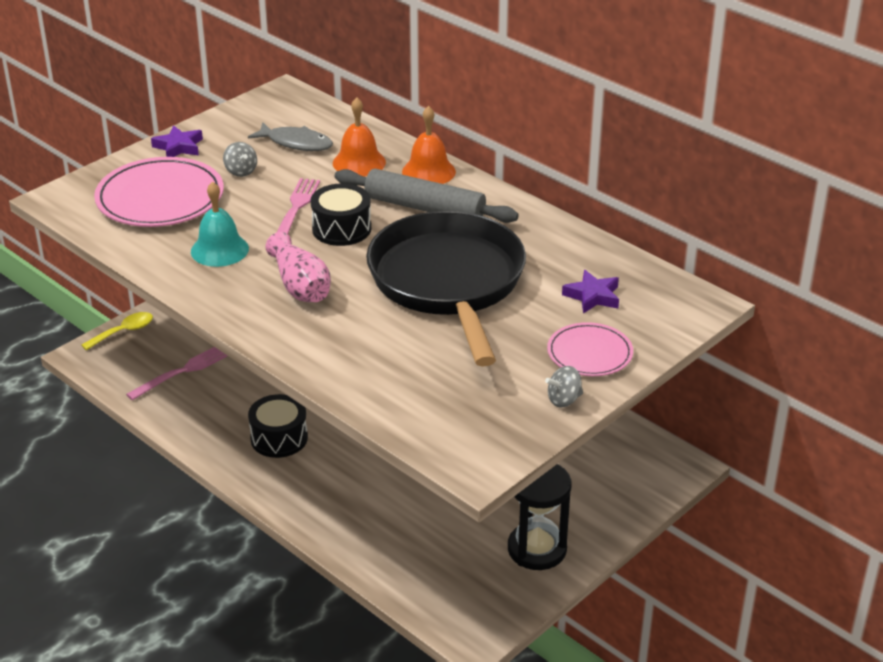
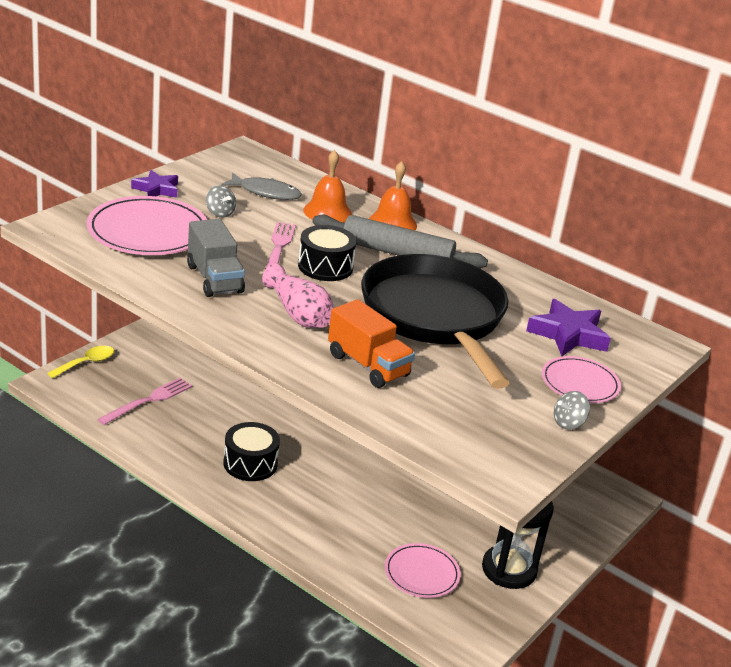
camera: 10 degrees left, 5 degrees down
(219, 250) = (214, 279): turquoise bell -> grey truck
(361, 342) = (368, 365): none -> orange truck
(441, 555) = (421, 573): none -> pink plate
(593, 296) = (568, 334): purple star -> purple star, size x1.51

